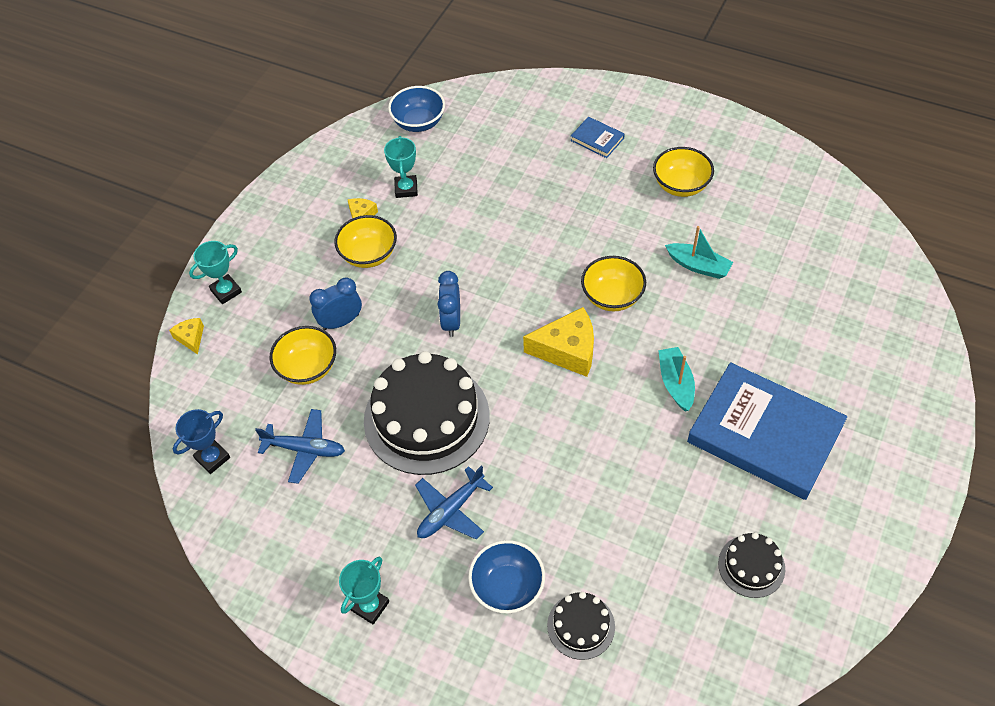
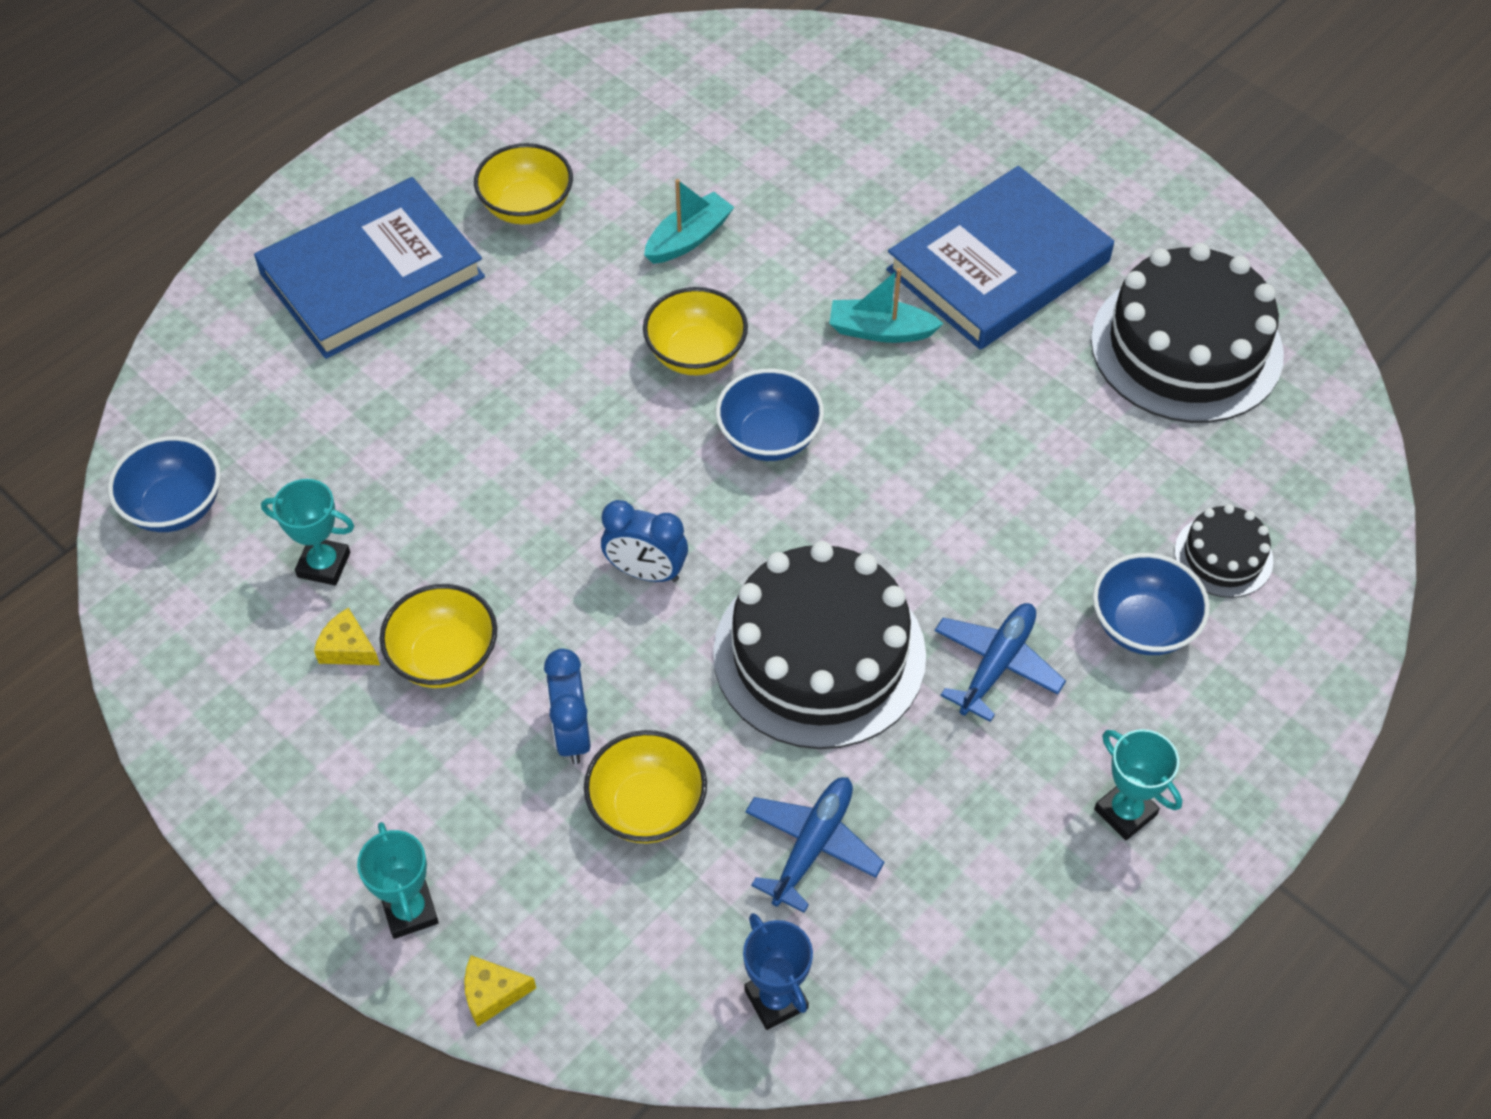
camera: 75 degrees left, 0 degrees up
(450, 511) = (997, 664): blue plane -> blue plane turned 120 degrees counterclockwise
(567, 350) = (769, 437): yellow cheese -> blue bowl
(597, 139) = (372, 275): blue book -> blue book, size x2.40
(751, 566) = (1186, 347): black cake -> black cake, size x2.11

